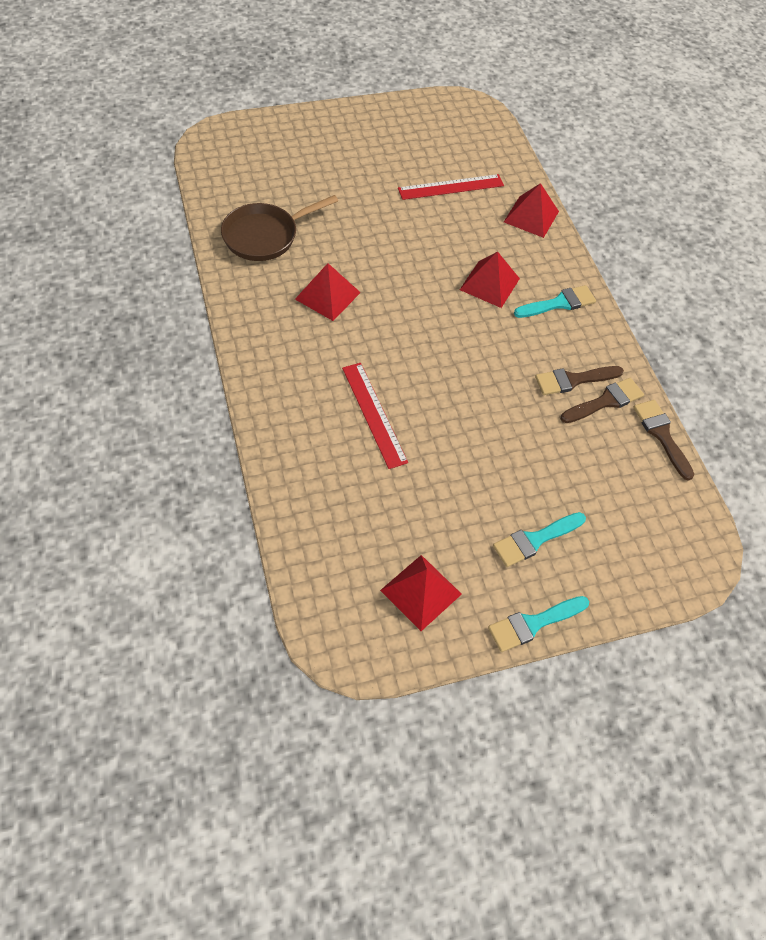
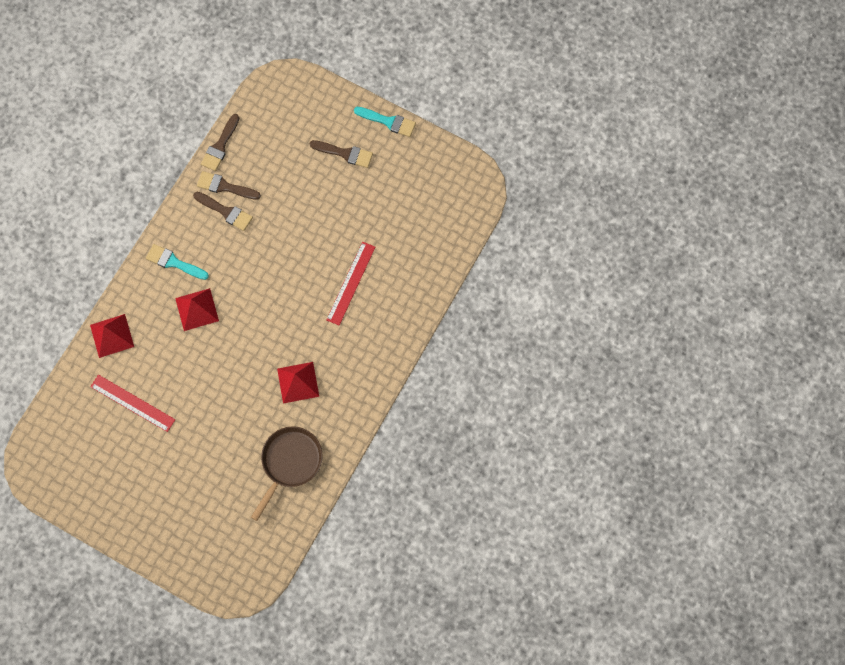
camera: 130 degrees left, 15 degrees up
(265, 236) = (290, 462): brown pan -> brown pan turned 75 degrees counterclockwise
(420, 592) = (422, 176): red pyramid -> none
(535, 540) = (345, 153): turquoise brush -> brown brush

